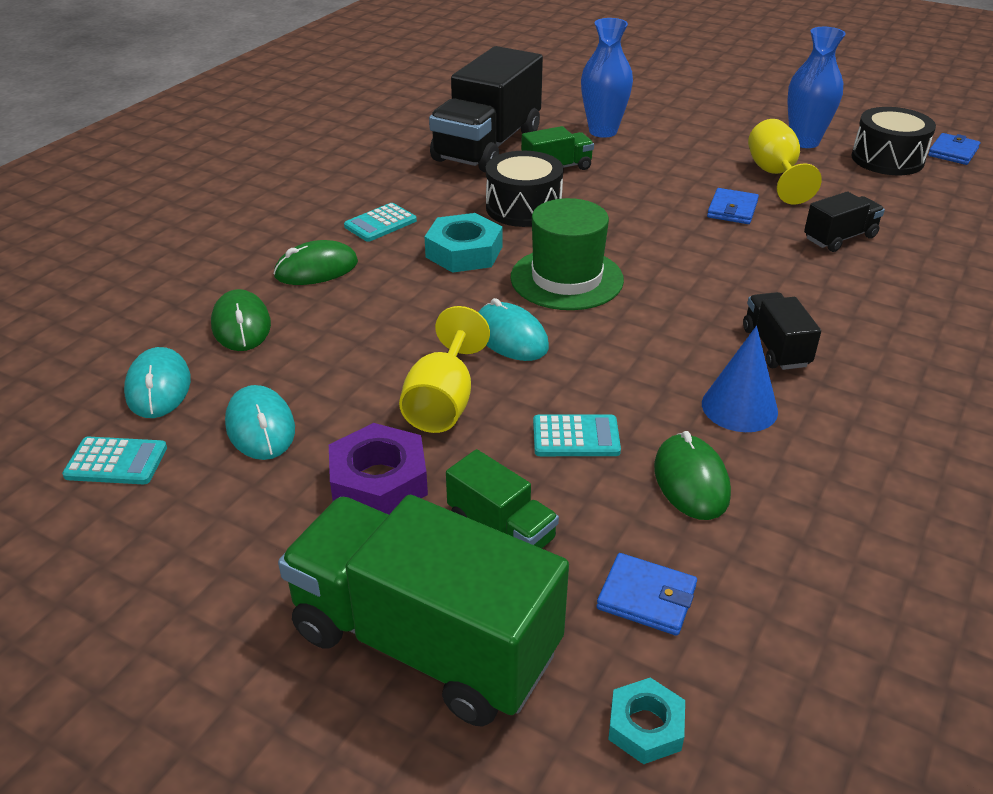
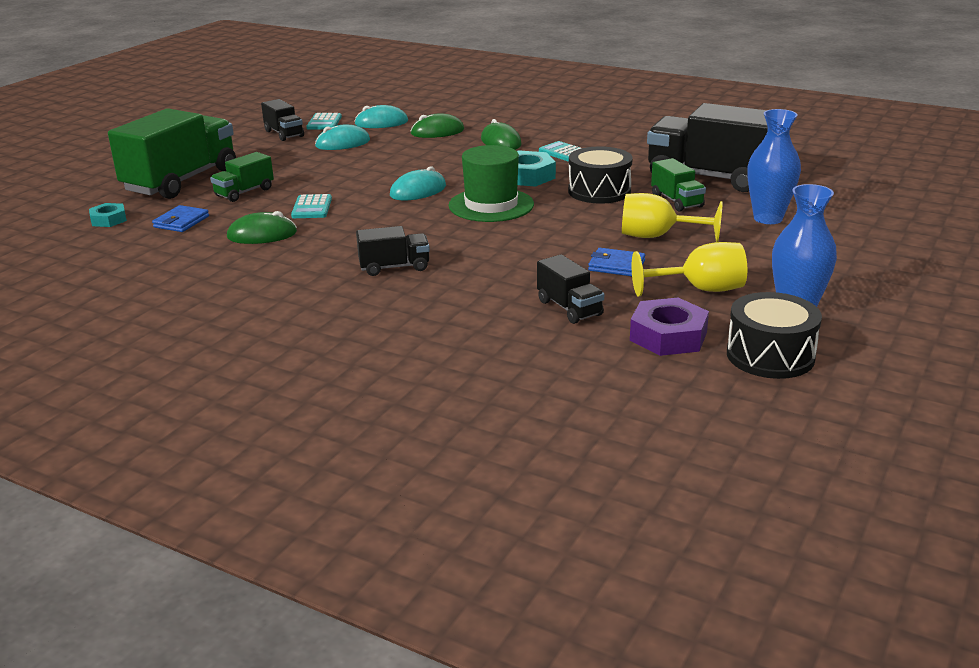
camera: 90 degrees right, 10 degrees down
(165, 514) = (284, 134): none -> black truck
(379, 481) = (291, 167): purple nut -> purple nut (668, 336)
(443, 402) = (354, 177): yellow goblet -> yellow goblet (657, 236)
(739, 407) = (327, 251): blue cone -> none
(953, 152) = (815, 403): blue wallet -> none

